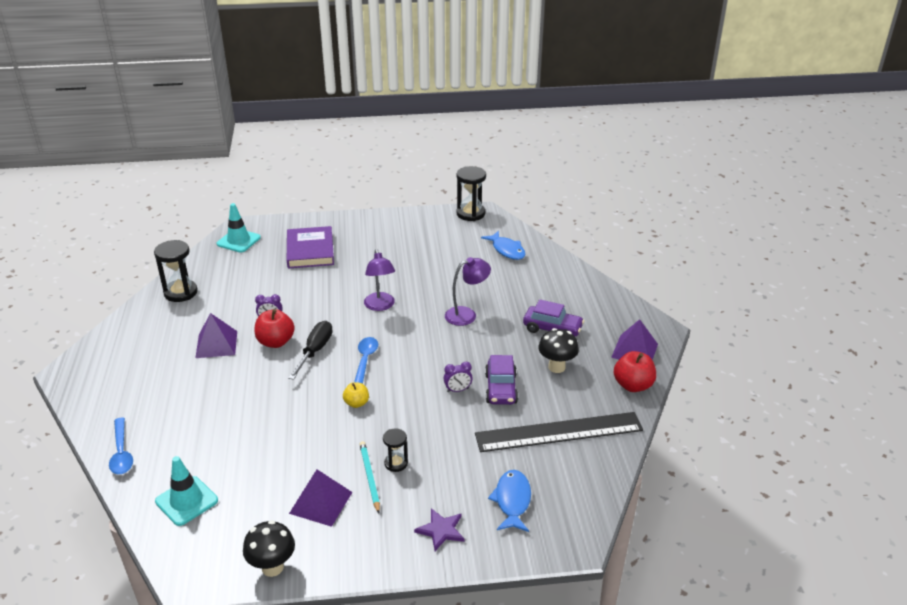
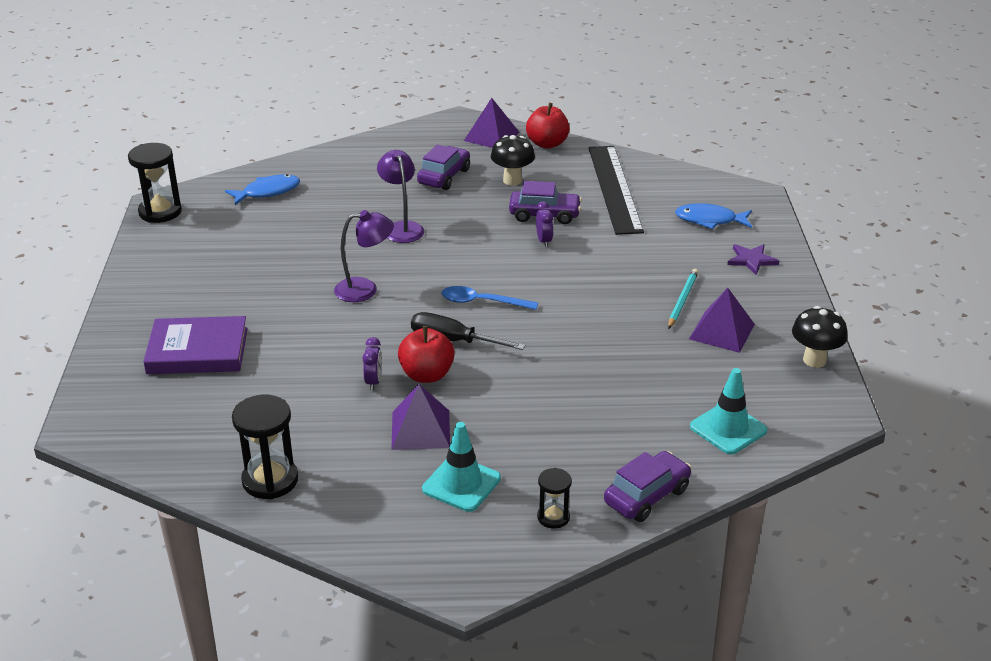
camera: 85 degrees left, 0 degrees up
(121, 453) = (646, 496): blue spoon -> purple car
(238, 241) = (131, 427): turquoise traffic cone -> turquoise traffic cone (461, 484)
(356, 403) = (561, 308): yellow apple -> none
(369, 477) = (682, 300): turquoise pencil -> turquoise pencil turned 120 degrees clockwise
(396, 463) = (661, 283): black hourglass -> black hourglass (553, 517)

